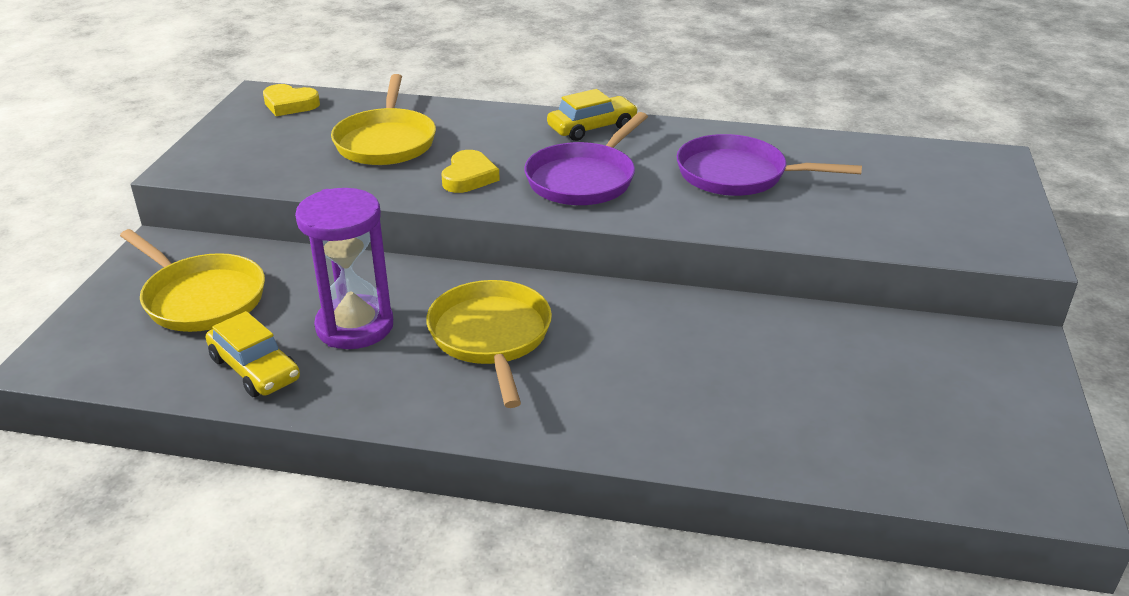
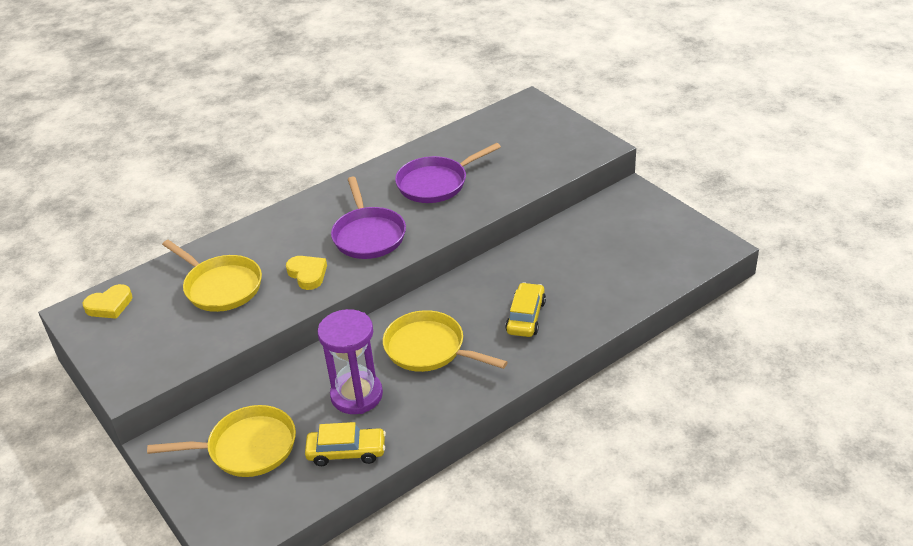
camera: 45 degrees left, 5 degrees up
(592, 127) = (320, 203): yellow car -> yellow car (526, 317)

